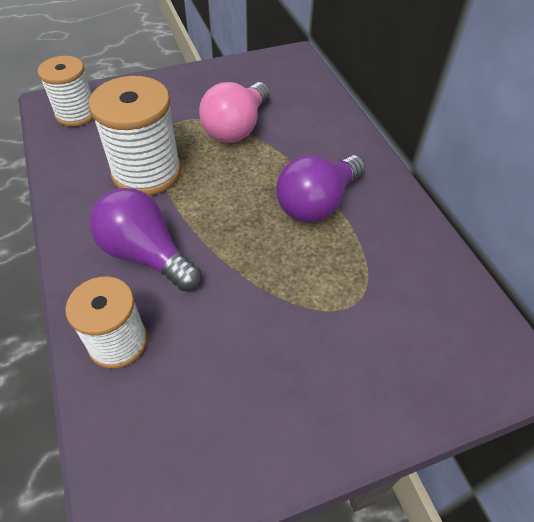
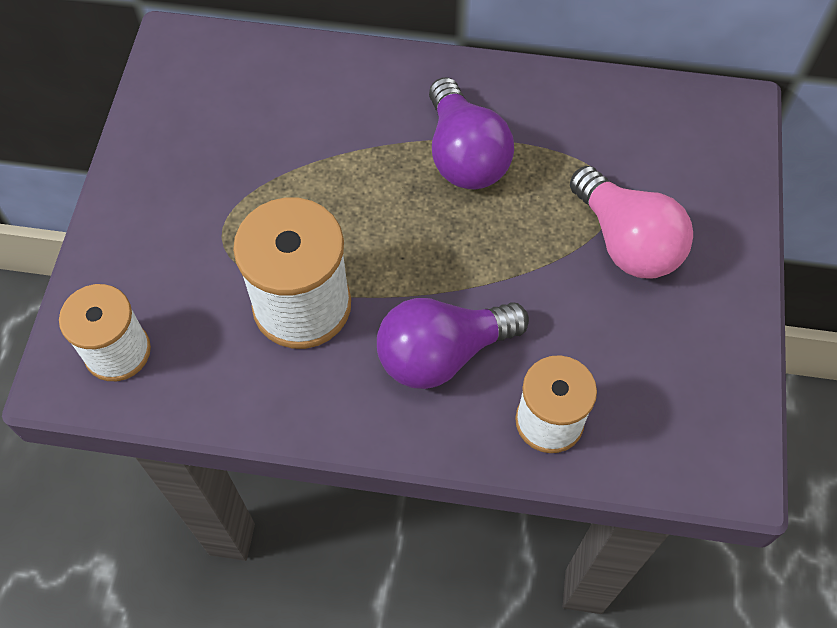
camera: 60 degrees left, 10 degrees up
(237, 128) = (283, 174): pink light bulb -> pink light bulb (626, 241)

